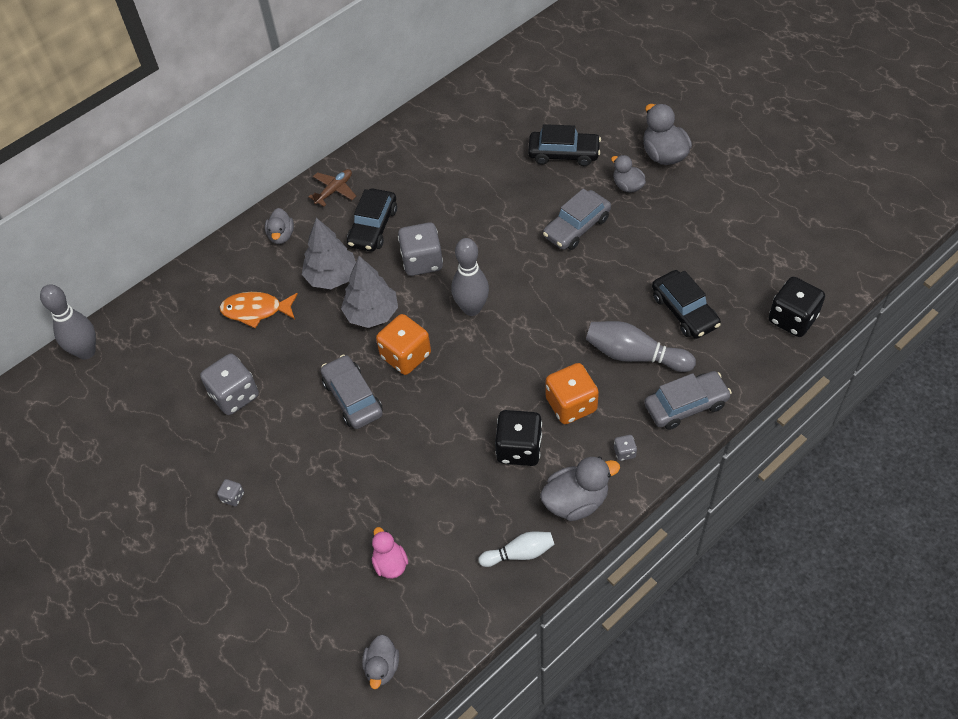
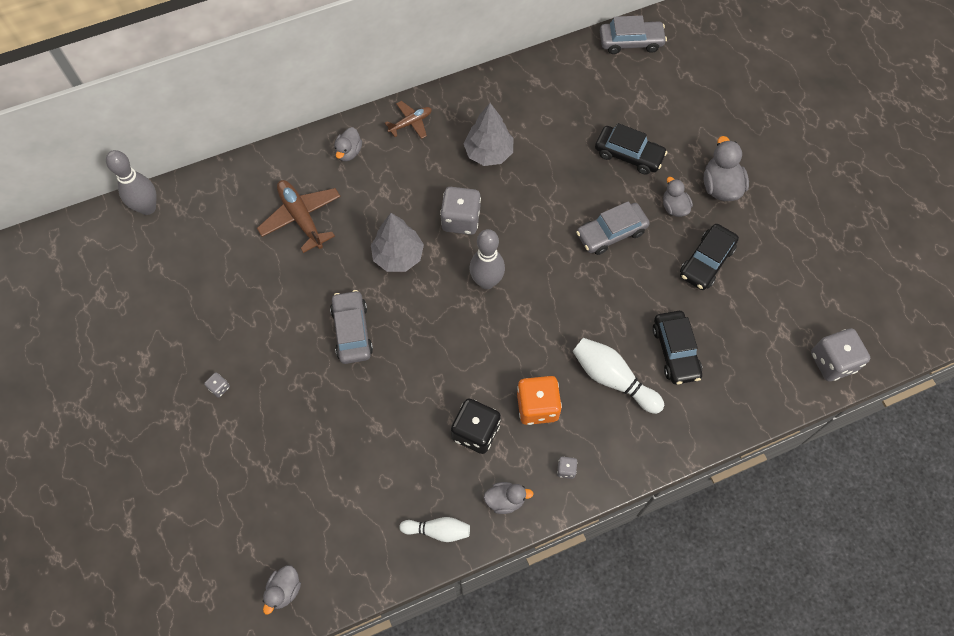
camera: 15 degrees right, 10 degrees up
(234, 395) = (254, 293): grey dice -> grey dice (832, 362)
(256, 310) = (301, 218): orange fish -> brown plane
(331, 277) = (377, 208): grey tree -> grey tree (488, 153)
(373, 227) = (431, 171): black car -> black car (706, 261)
(390, 563) = (326, 498): pink duck -> none
(406, 356) = (412, 307): orange dice -> none
(576, 501) = (505, 500): grey duck -> grey duck, size x0.63
(634, 355) = (613, 379): grey bowling pin -> white bowling pin
(686, 405) = (639, 444): grey car -> grey car (631, 42)
(792, 319) = (771, 394): black dice -> none

